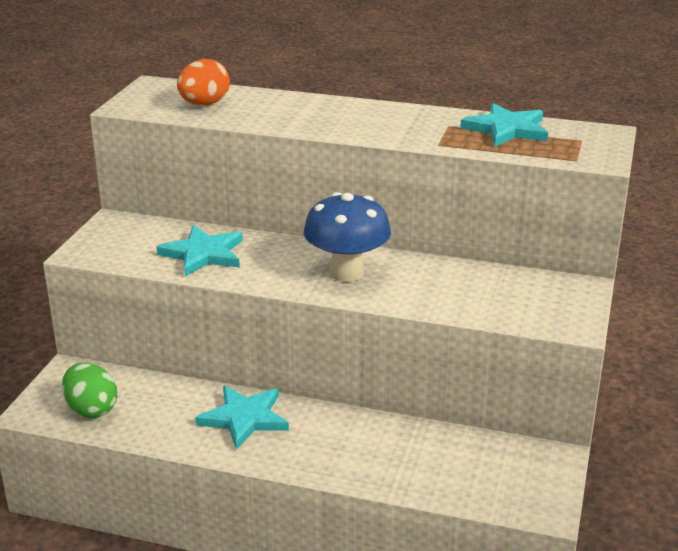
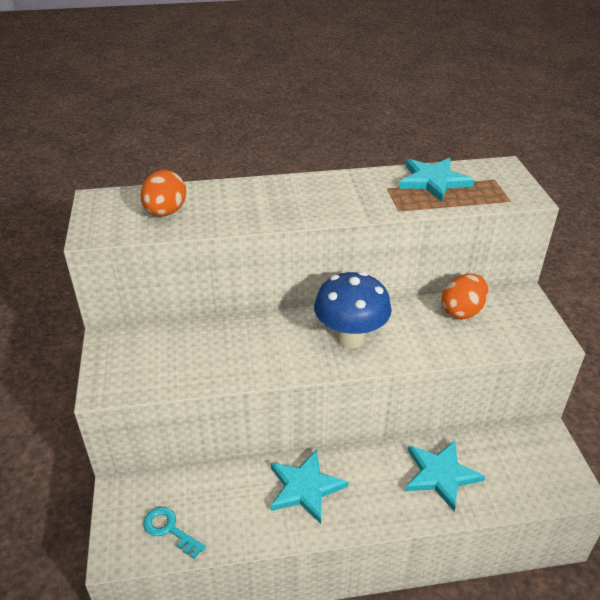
camera: 25 degrees left, 10 degrees up
(91, 409) = (169, 529): green egg -> turquoise key
(203, 254) = (218, 354): turquoise star -> turquoise star (440, 475)
(493, 281) = (462, 311): none -> orange egg

